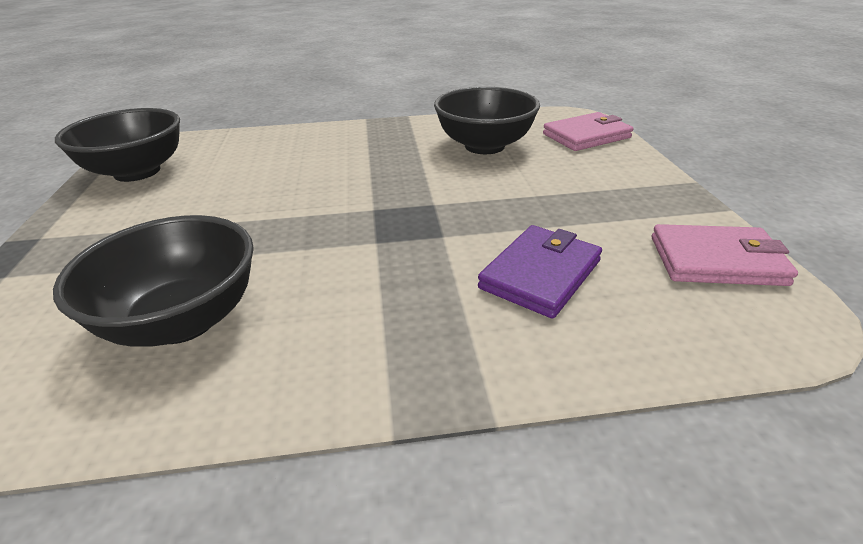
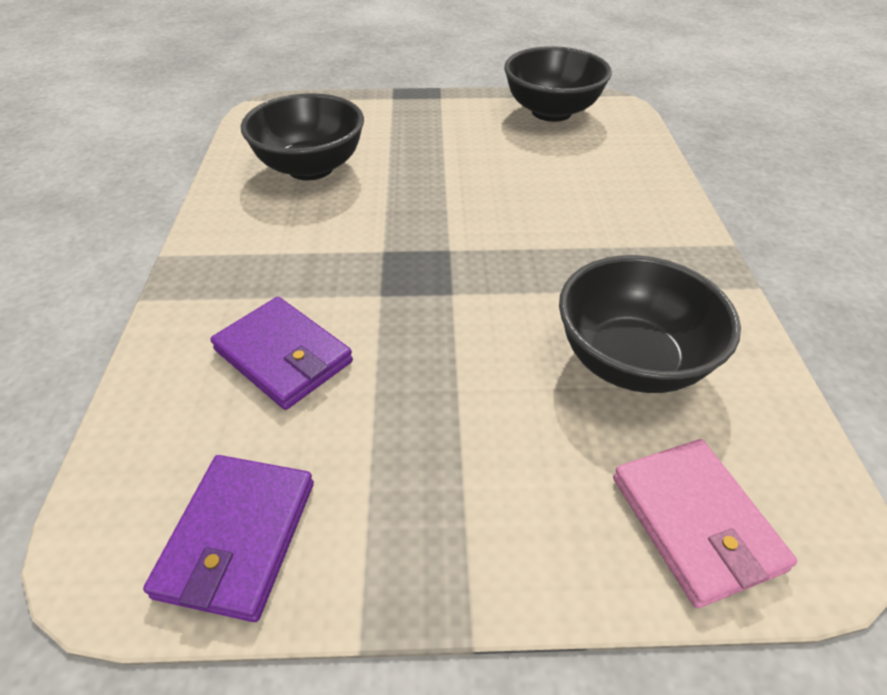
camera: 95 degrees right, 10 degrees up
(716, 261) = (237, 538): pink wallet -> purple wallet

